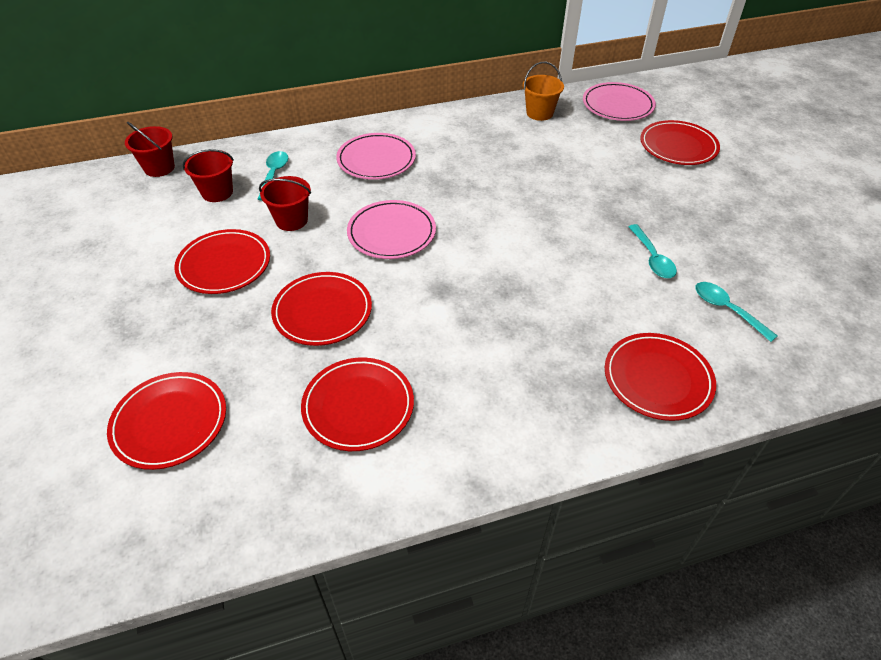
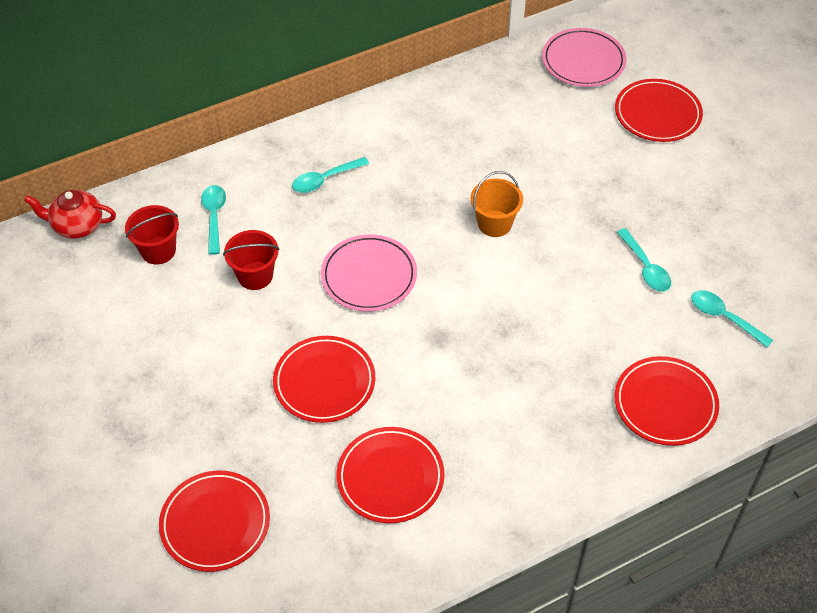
camera: 10 degrees left, 5 degrees up
(159, 168) = (77, 226): red bucket -> red teapot
(224, 265) = (202, 342): red plate -> none
(376, 160) = (325, 180): pink plate -> turquoise spoon
(539, 113) = (496, 85): orange bucket -> orange bucket (494, 223)

